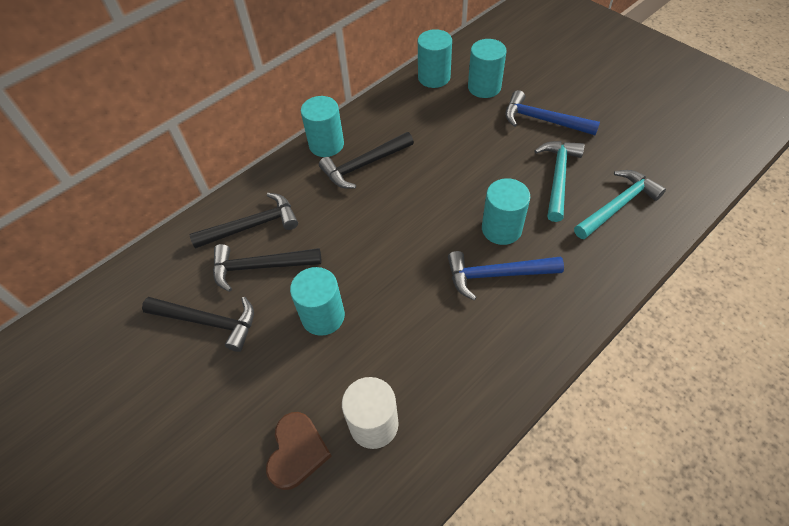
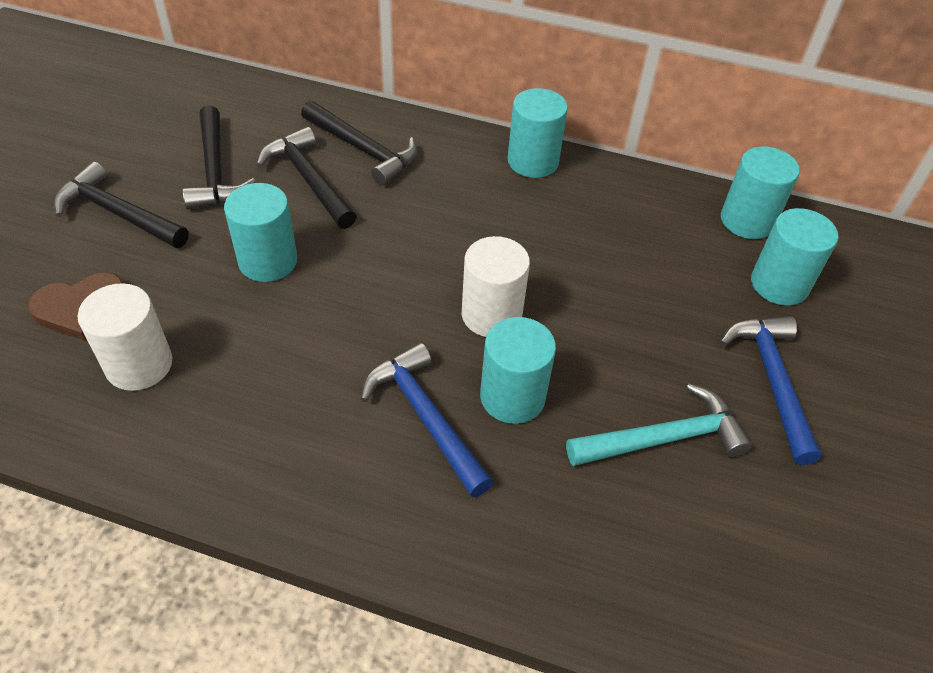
camera: 55 degrees right, 5 degrees down
(364, 165) = (524, 209): black hammer -> black hammer (118, 213)
(437, 214) = (491, 314): none -> white cylinder
(617, 205) = (663, 542): turquoise hammer -> none

